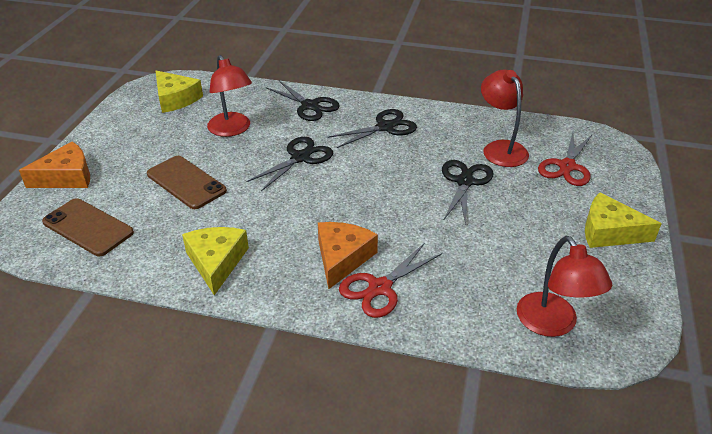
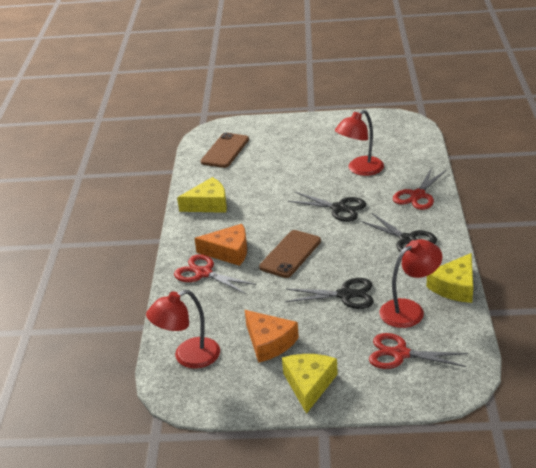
camera: 80 degrees right, 5 degrees down
(66, 177) = (271, 126): orange cheese -> orange cheese (269, 342)
(176, 99) = (389, 134): yellow cheese -> yellow cheese (455, 287)
(186, 182) = (285, 170): brown phone -> brown phone (290, 254)
(310, 106) = (417, 195): black scissors -> red scissors

